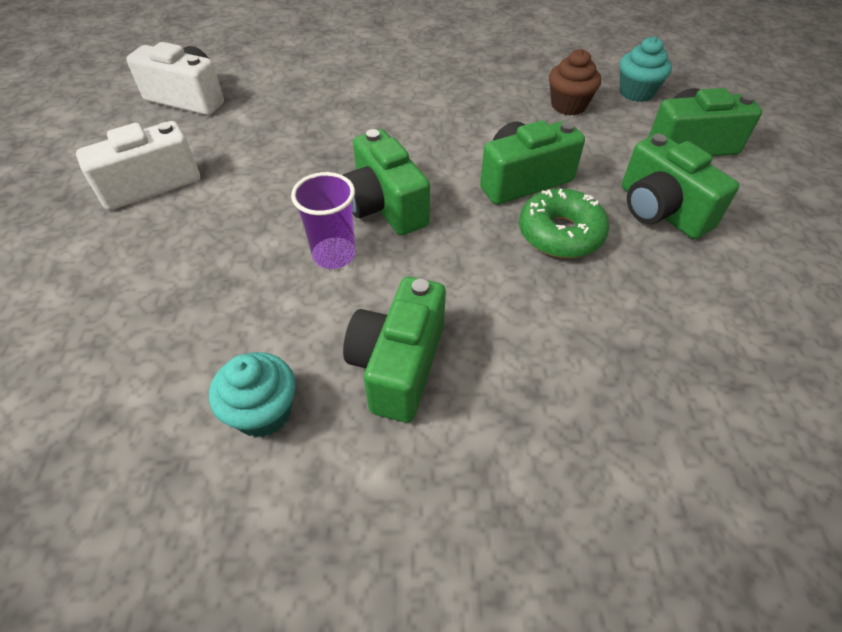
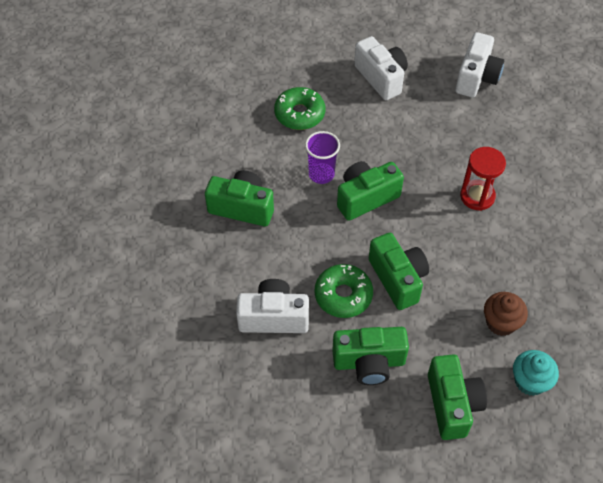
camera: 90 degrees right, 5 degrees up
(192, 282) = (299, 114): none -> green donut
(263, 412) = (218, 155): turquoise cupcake -> none
(388, 110) = (477, 196): none -> red hourglass
(619, 314) = (273, 317): none -> white camera
(660, 210) = (369, 362): green camera -> green camera turned 150 degrees counterclockwise

